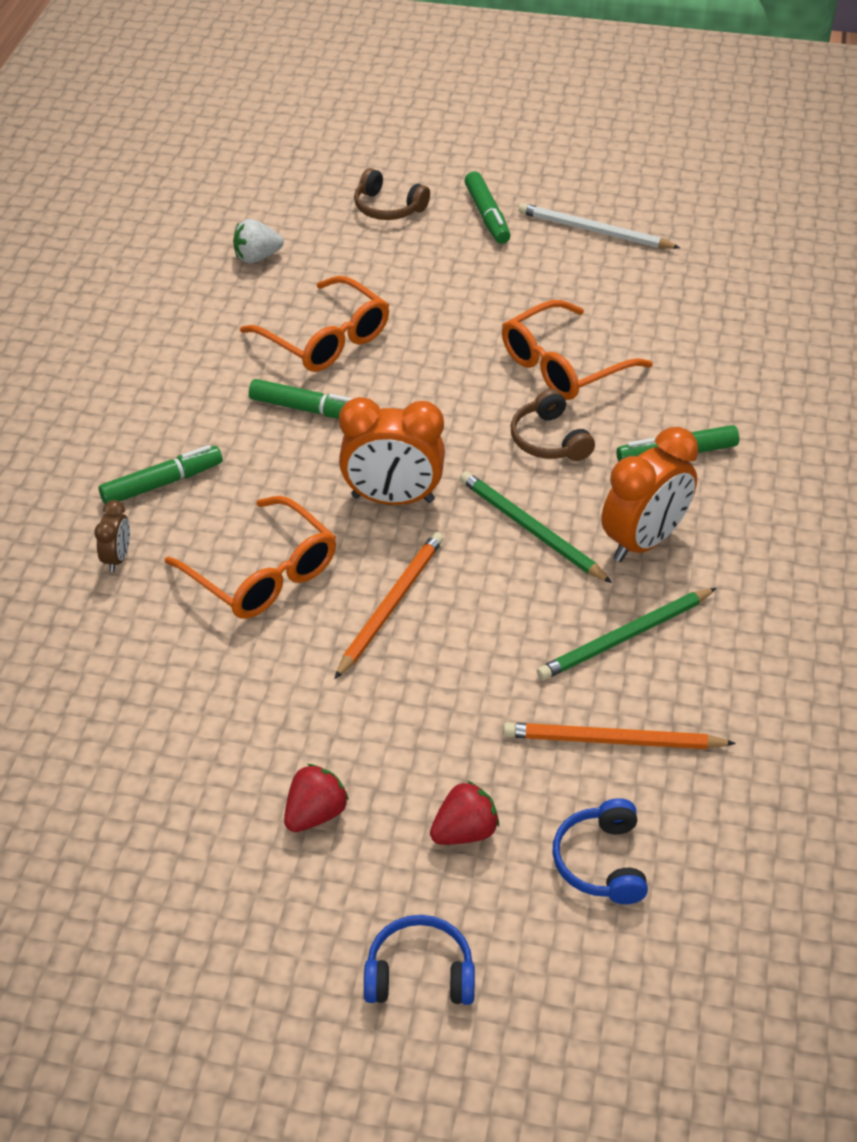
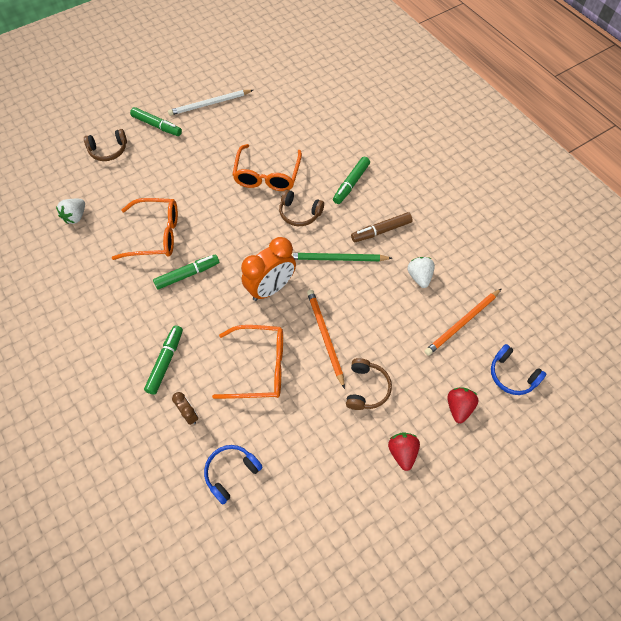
camera: 45 degrees left, 15 degrees up
(366, 705) = (366, 388): none -> brown headphones
(419, 974) = (509, 479): blue headphones -> blue headphones (231, 473)
(625, 637) = (419, 277): green pencil -> white strawberry
(644, 542) = (381, 231): orange clock -> brown marker

